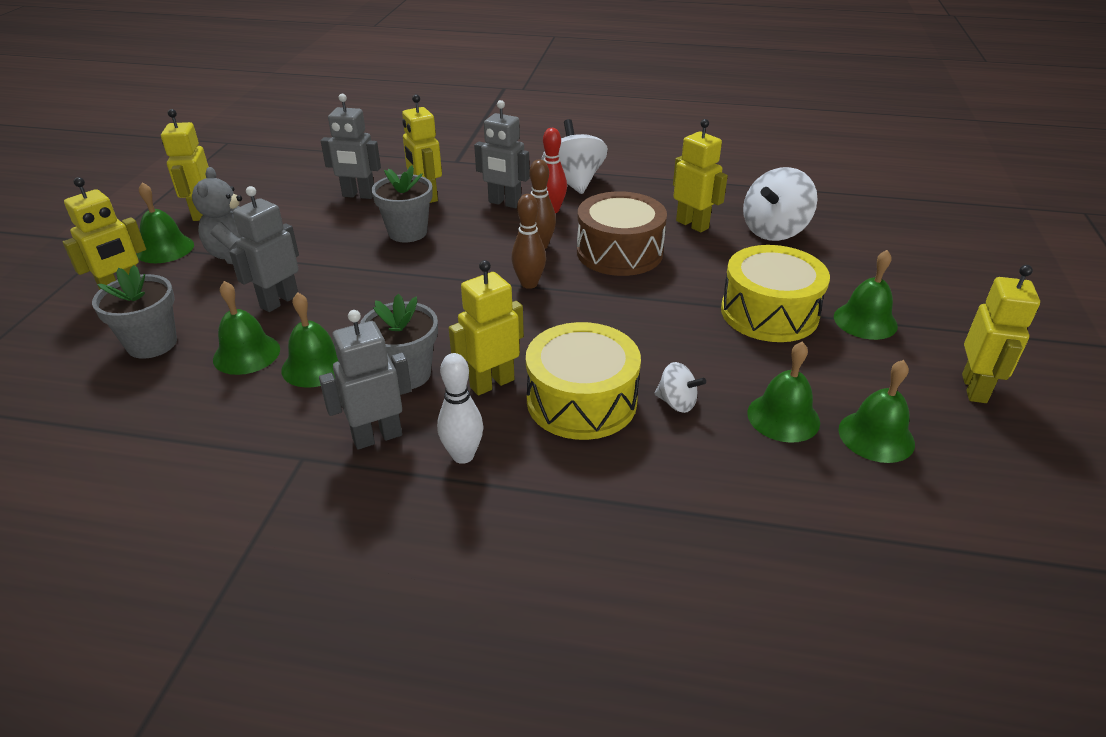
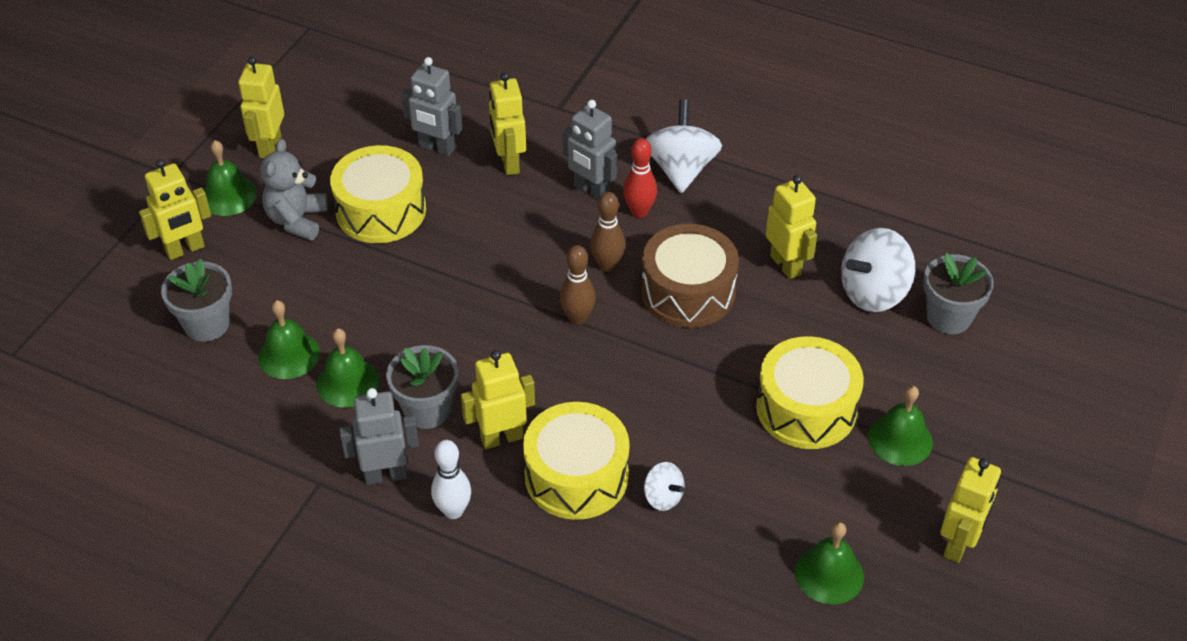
camera: 15 degrees right, 10 degrees up
(279, 301) = (328, 293): grey robot -> none
(318, 239) = (381, 210): none -> yellow drum
(407, 232) = (475, 218): grey flower pot -> grey flower pot (949, 317)
(783, 417) = (754, 535): green bell -> none

